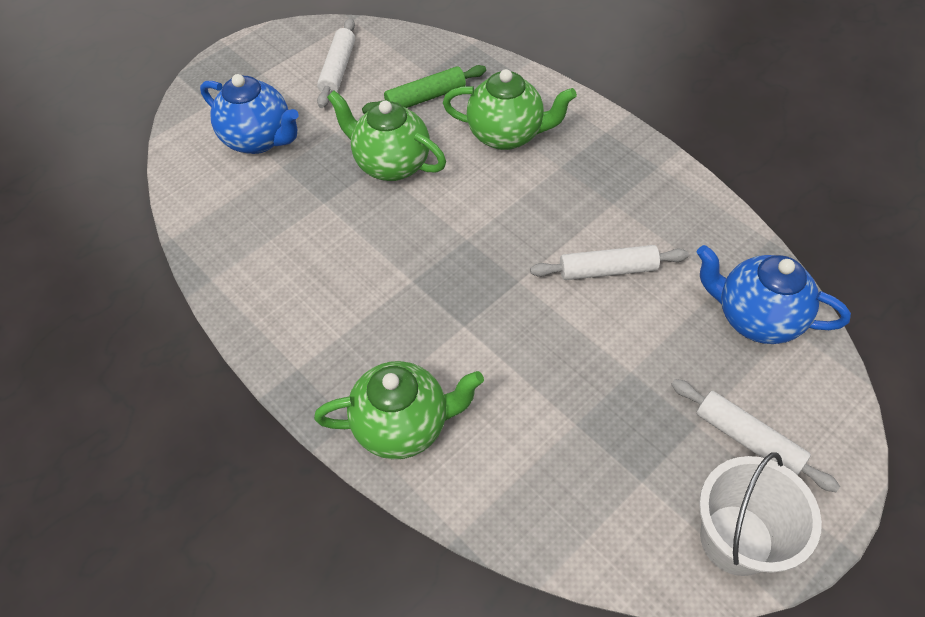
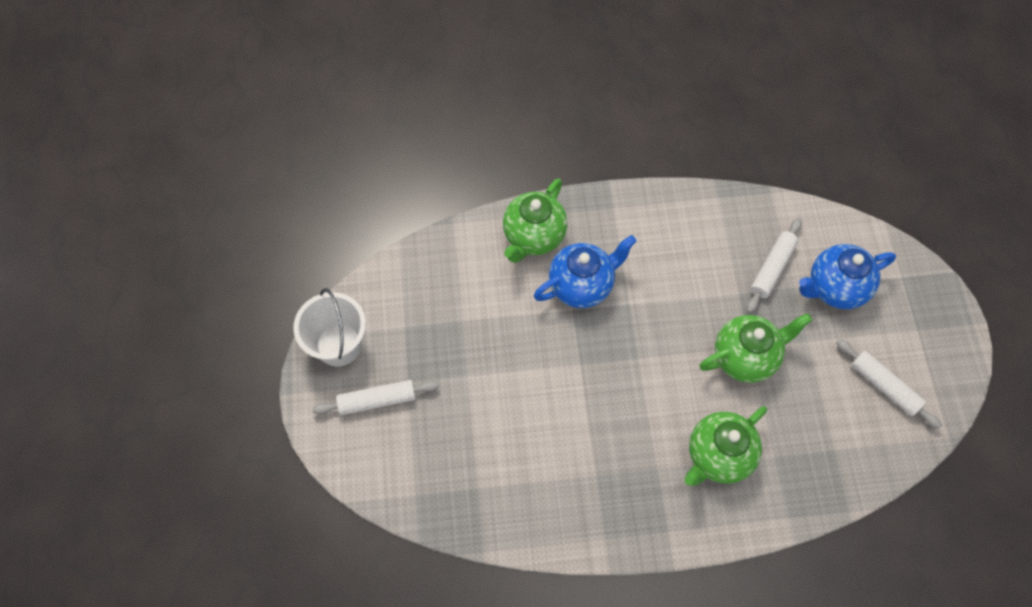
camera: 125 degrees right, 10 degrees up
(425, 97) = (803, 427): green rolling pin -> none
(607, 270) = (545, 423): white rolling pin -> white rolling pin (772, 268)
(756, 318) = (438, 481): blue teapot -> blue teapot (581, 285)

